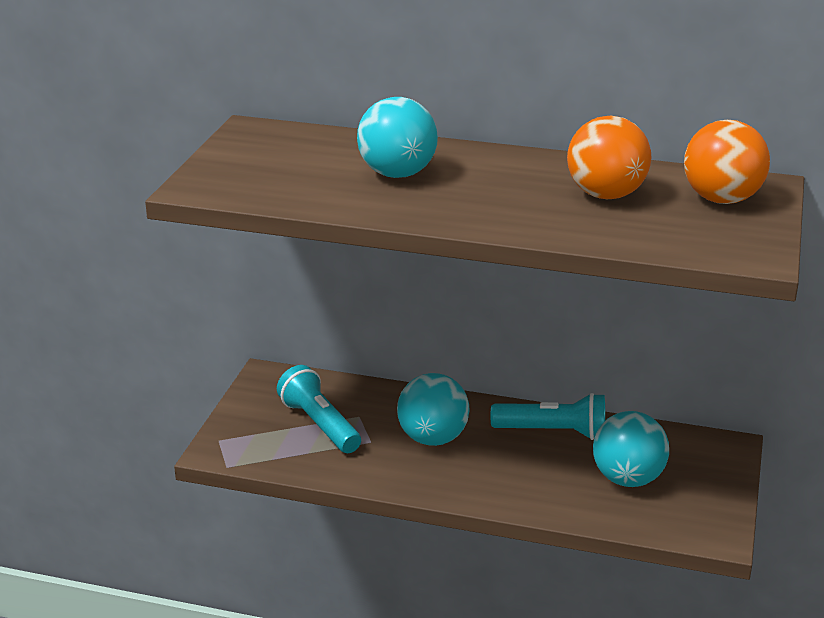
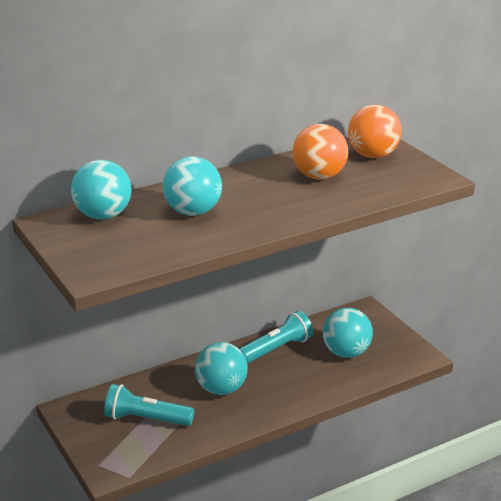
camera: 45 degrees left, 0 degrees up
(310, 143) = (103, 215): none -> turquoise ball

